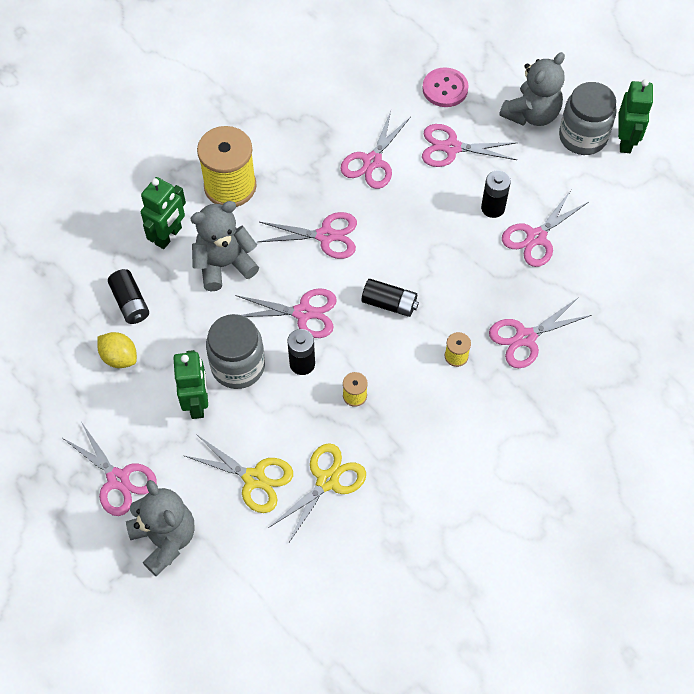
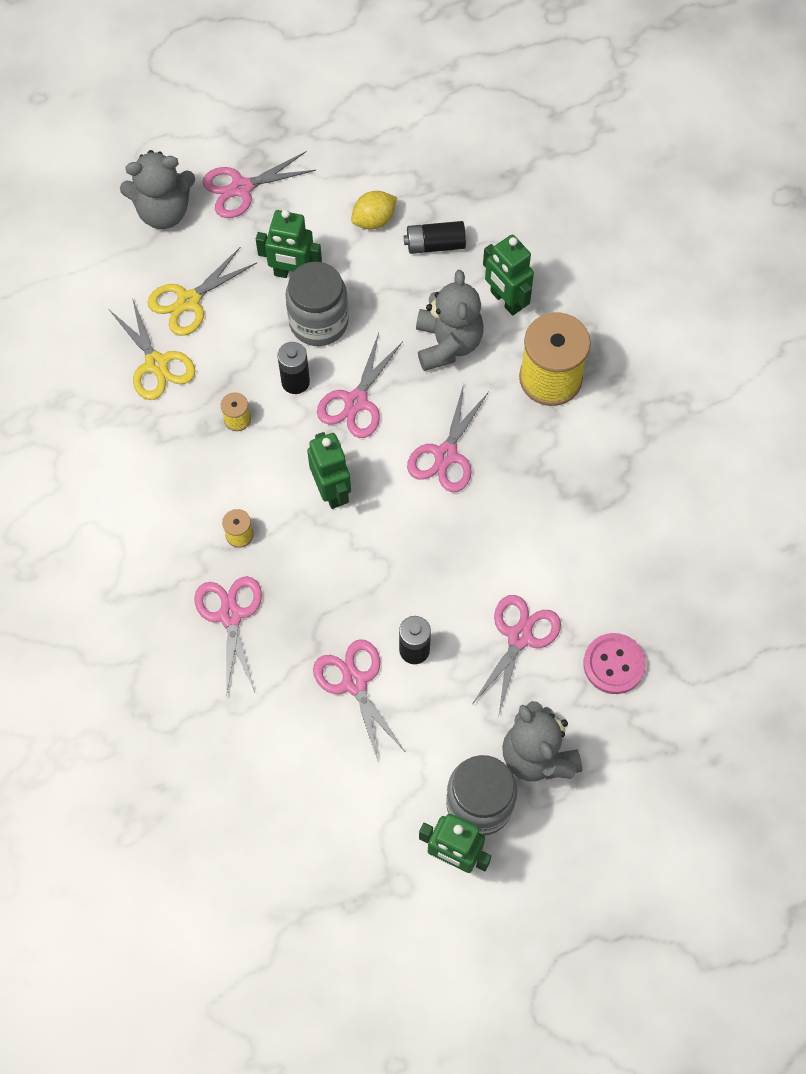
camera: 110 degrees right, 5 degrees up
(372, 161) = (531, 539): pink scissors -> none
(389, 303) = (332, 490): black battery -> green robot

